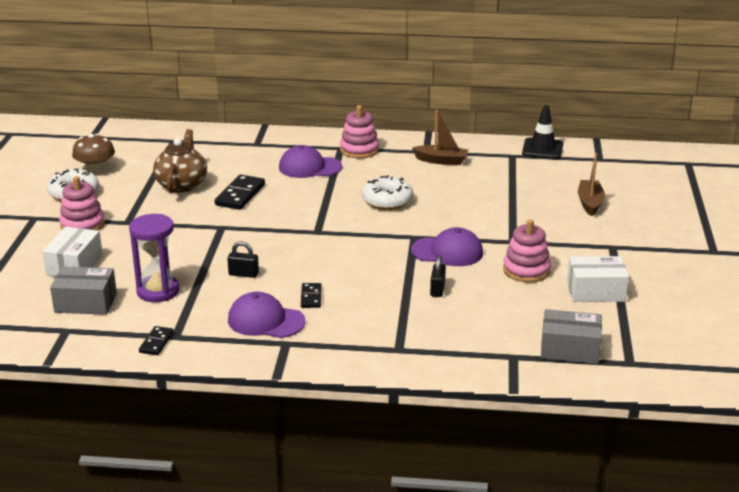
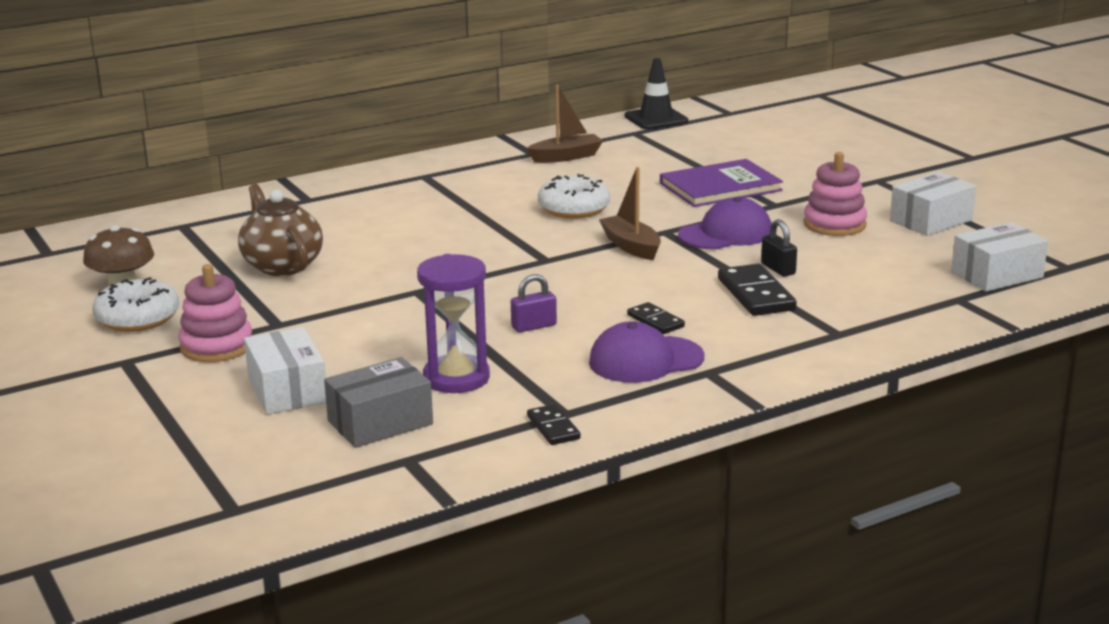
camera: 35 degrees left, 5 degrees down
(240, 195) = (381, 253): black domino -> black domino (755, 294)
(243, 274) = (534, 326): black padlock -> purple padlock
(309, 167) = (420, 203): purple cap -> none
(359, 150) = (451, 172): pink stacking toy -> none
(500, 215) = (720, 187): none -> purple book
(569, 349) = (997, 275): grey box -> white box
(590, 203) = (789, 151): brown boat -> brown boat (631, 246)

